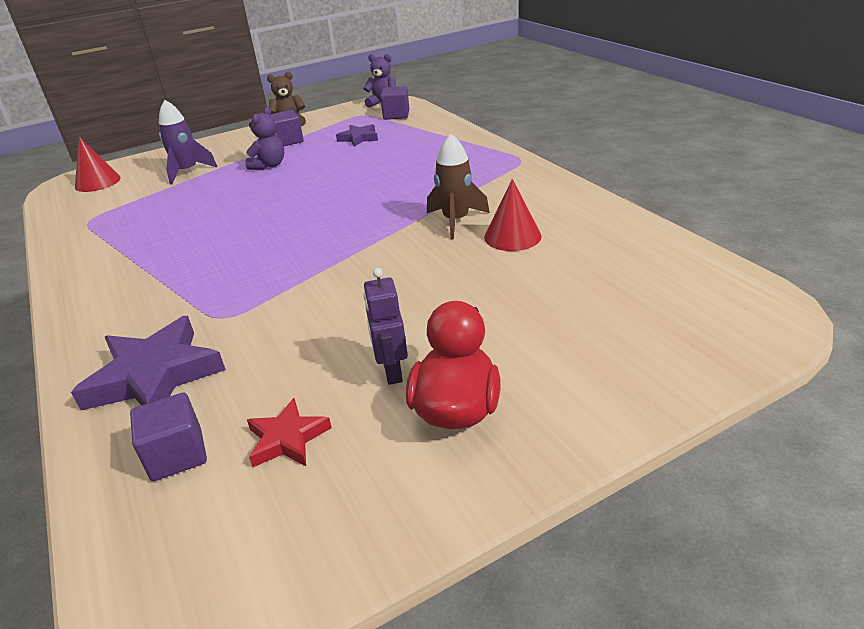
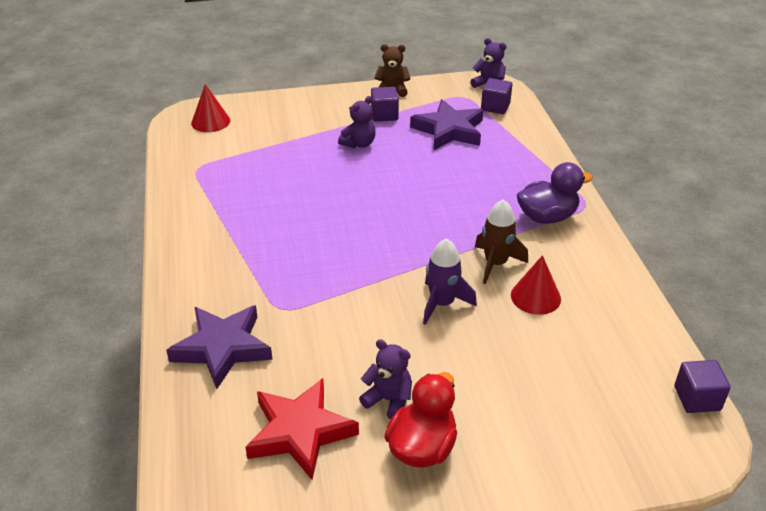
camera: 15 degrees right, 5 degrees up
(177, 455) = (226, 420): purple cube -> purple cube (697, 398)
(187, 172) = (287, 131): purple rocket -> purple rocket (442, 303)
(287, 439) = (300, 432): red star -> red star, size x1.85
(359, 138) = (449, 130): purple star -> purple star, size x1.85
(392, 371) = (389, 400): purple robot -> purple teddy bear
(488, 175) = (547, 217): none -> purple duck

